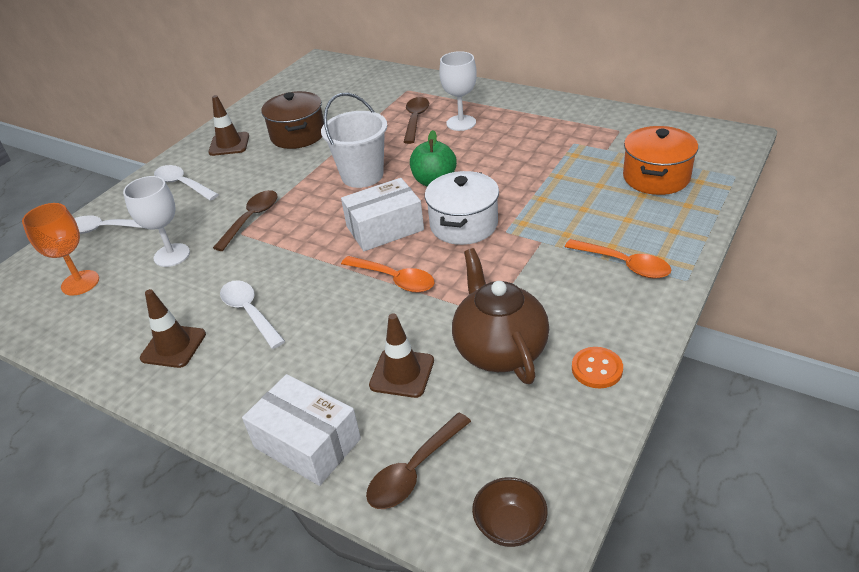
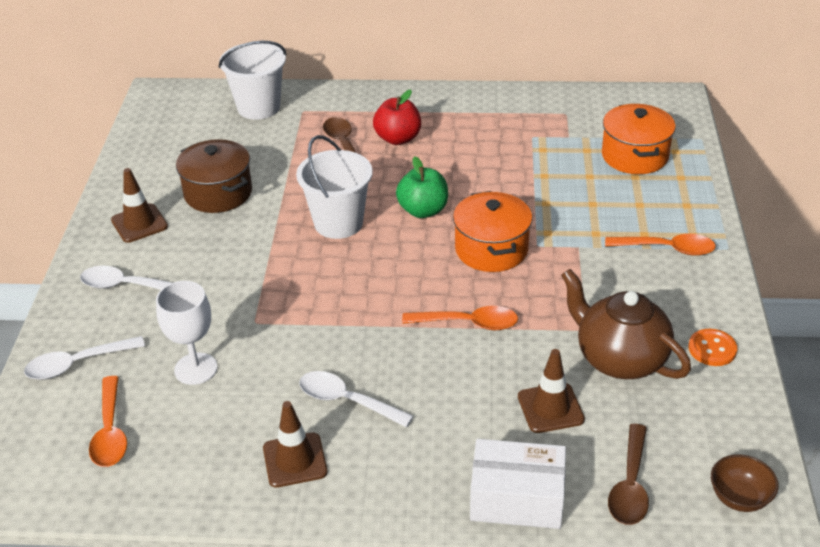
camera: 30 degrees left, 0 degrees up
(80, 283) = (110, 432): orange goblet -> orange spoon
(251, 219) = (254, 303): brown spoon -> none
(378, 82) = (258, 107): none -> white bucket
(385, 228) = (413, 274): white box -> none
(461, 123) = (398, 138): white goblet -> red apple
(464, 225) = (491, 249): white pot -> orange pot

